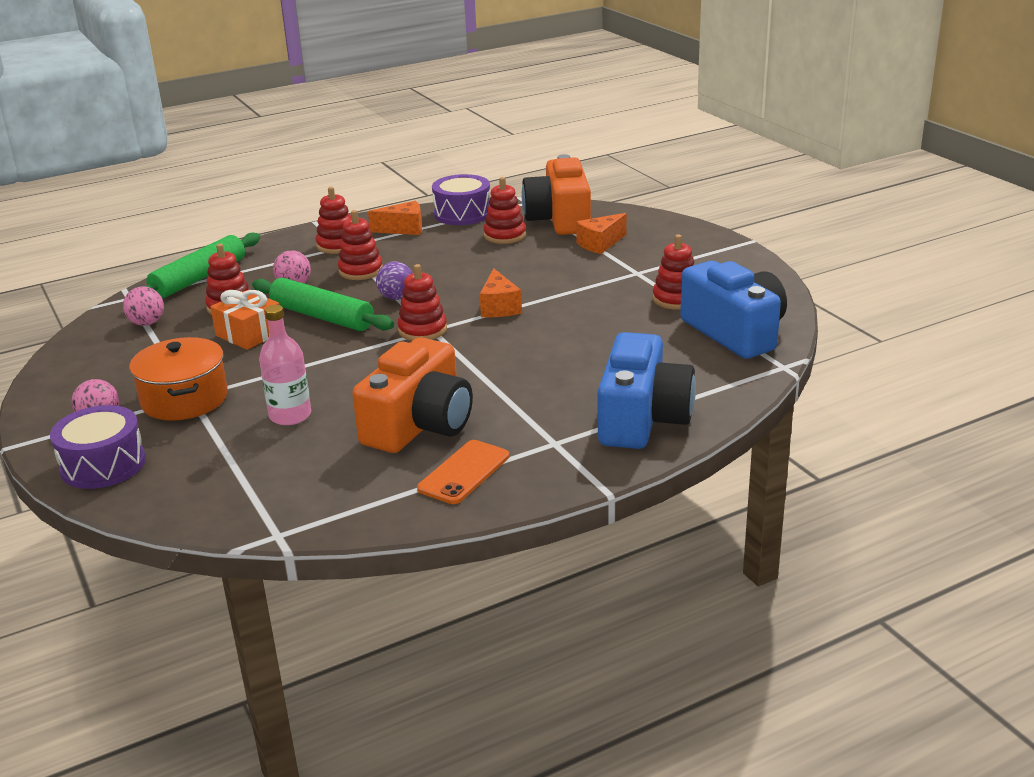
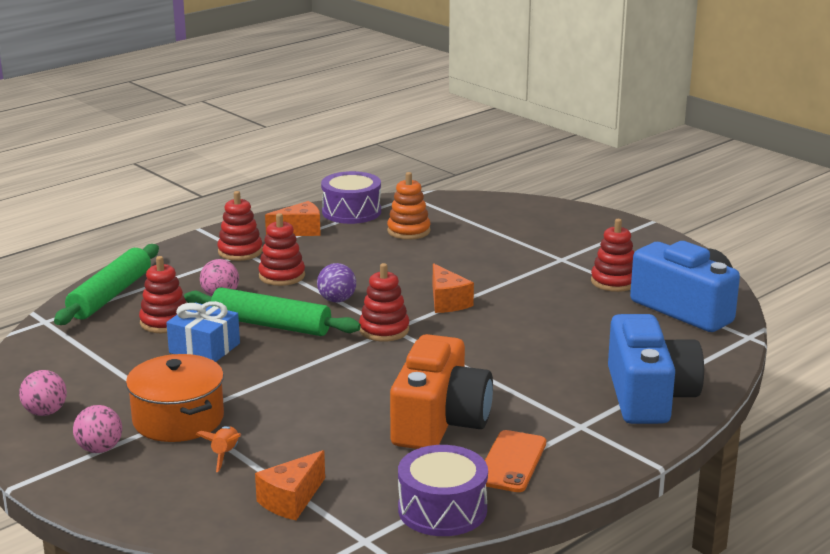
camera: 15 degrees left, 5 degrees down
(103, 465) = (134, 493): purple drum -> purple drum (442, 509)
(147, 323) = (83, 346): pink ball -> pink ball (45, 412)
(204, 437) = (225, 454): none -> orange rocket
(249, 334) = (204, 348): orange gift -> blue gift
(290, 415) = (302, 425): pink bottle -> none
(504, 235) = (408, 231): red stacking toy -> orange stacking toy
(559, 219) = (454, 211): orange camera -> none
(600, 244) = (509, 233): orange cheese -> orange cheese (291, 500)

